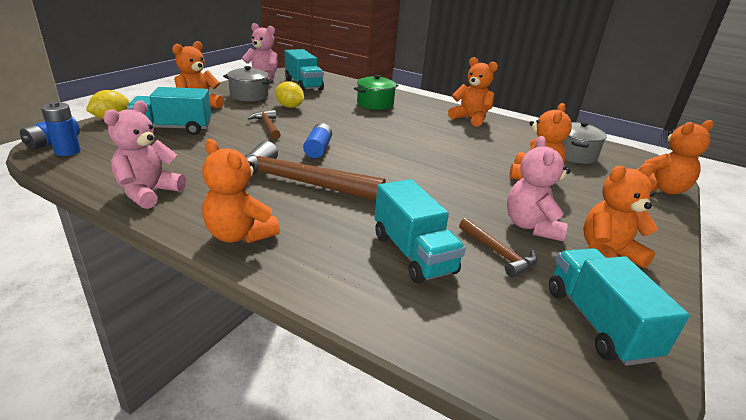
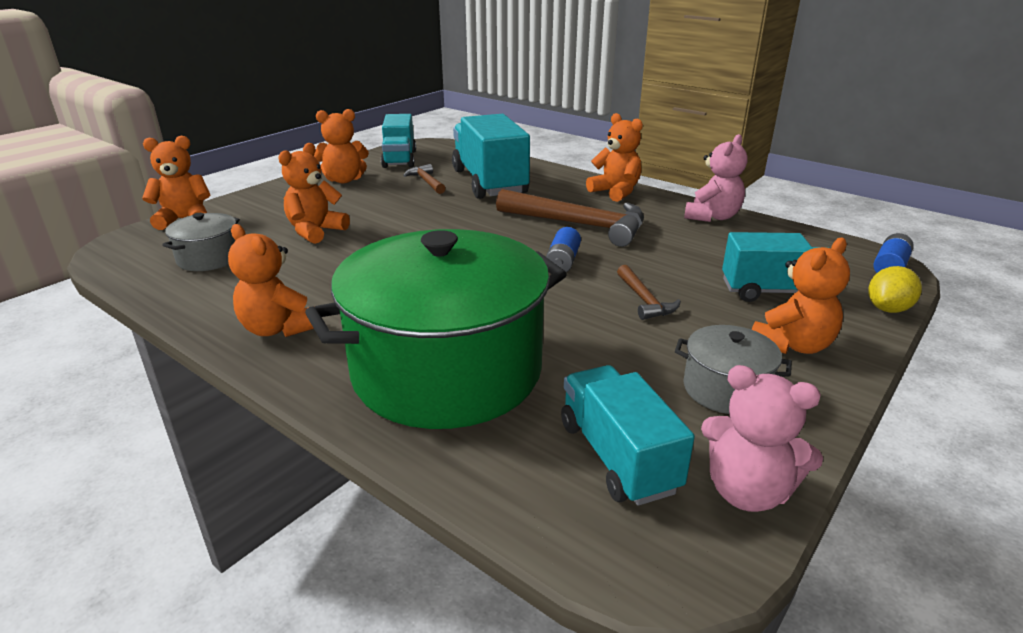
camera: 170 degrees left, 0 degrees up
(67, 151) = (850, 255): blue battery -> none
(289, 107) = (625, 352): yellow lemon -> none
(375, 104) = (447, 371): green pot -> green pot, size x2.34
(413, 253) = (489, 182): turquoise truck -> turquoise truck, size x1.55
(531, 226) = (380, 194): pink teddy bear -> none

